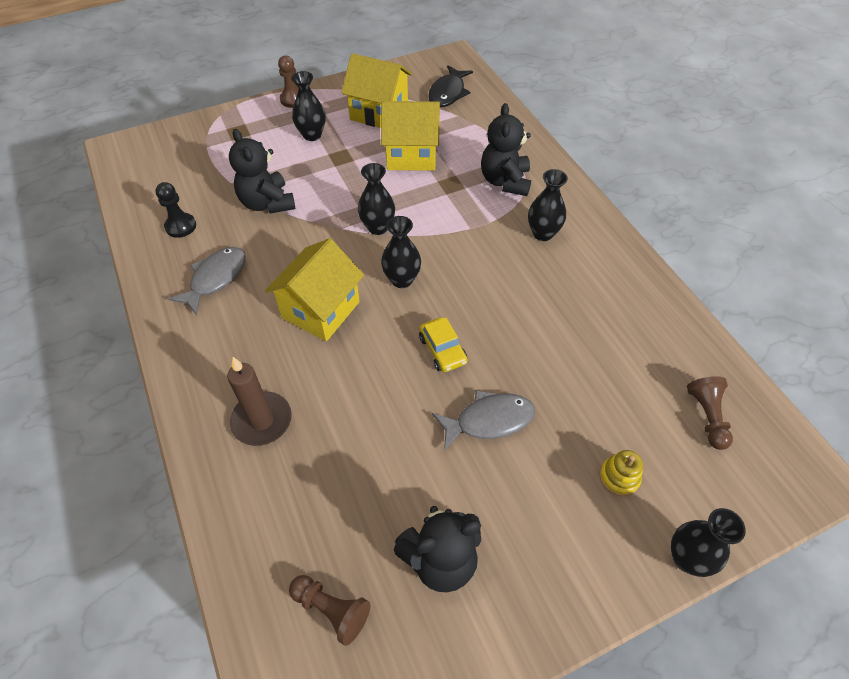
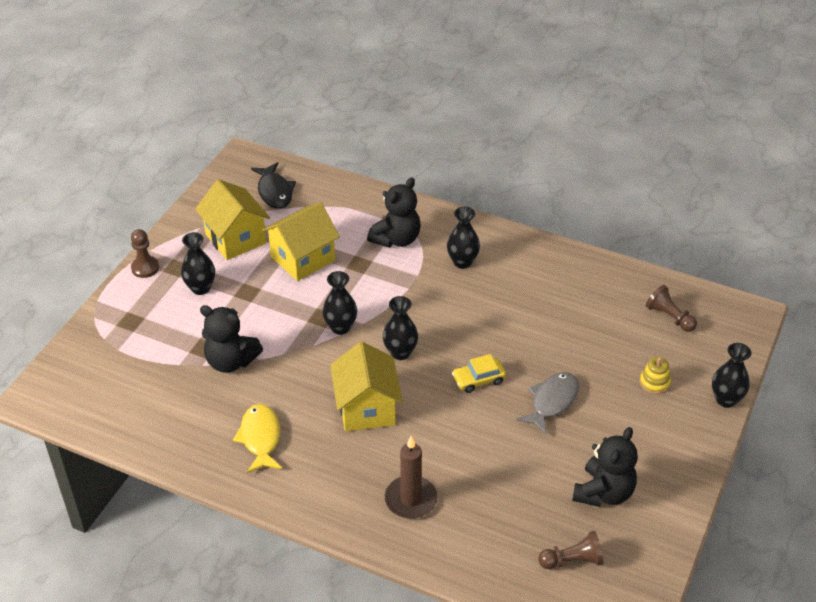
camera: 40 degrees left, 10 degrees down
(181, 226) = (181, 421): black pawn -> none
(215, 278) = (260, 438): grey fish -> yellow fish
(379, 112) = (235, 238): yellow house -> yellow house turned 75 degrees clockwise
(442, 350) = (478, 379): yellow car -> yellow car turned 135 degrees clockwise
(505, 181) = (396, 239): black teddy bear -> black teddy bear turned 105 degrees counterclockwise

